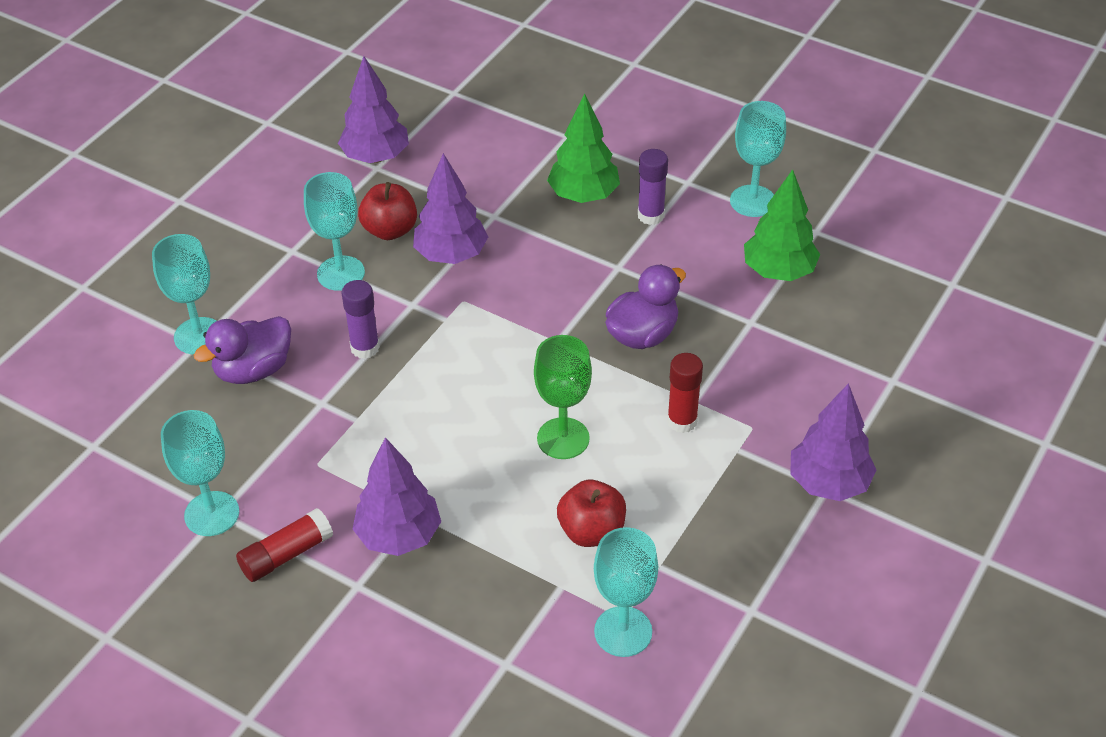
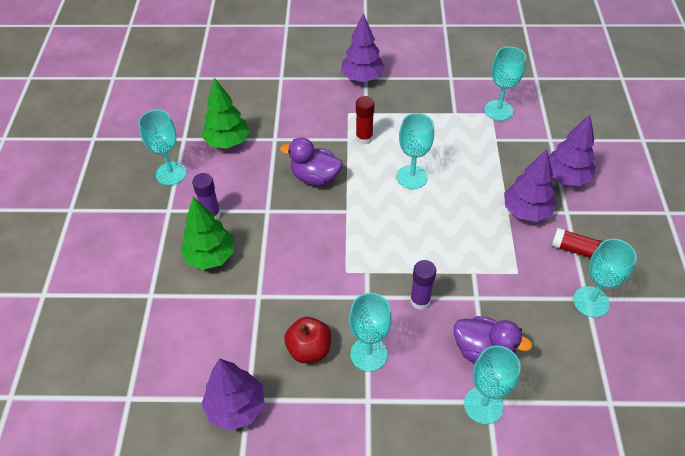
camera: 120 degrees left, 5 degrees up
(451, 255) = (310, 299): purple tree -> purple tree (566, 177)
(563, 438) = (412, 177): green goblet -> turquoise goblet
(591, 531) = (457, 142): red apple -> none

